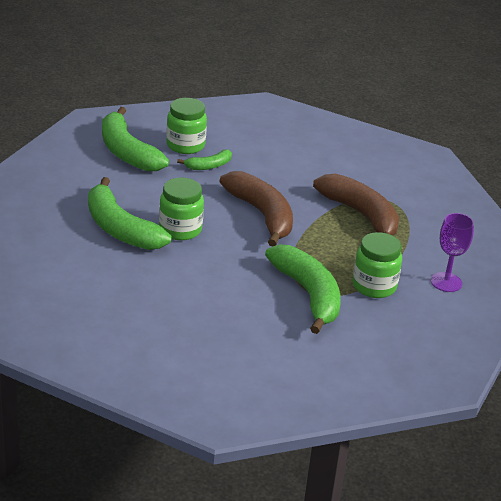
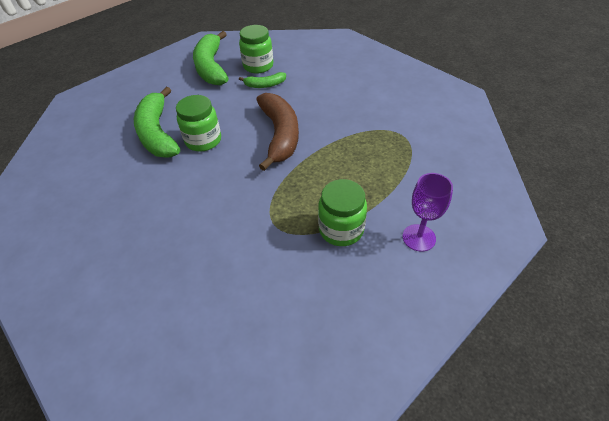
camera: 25 degrees right, 15 degrees up
(308, 295) = (271, 228): green banana -> none
(361, 215) = (368, 147): brown banana -> none

